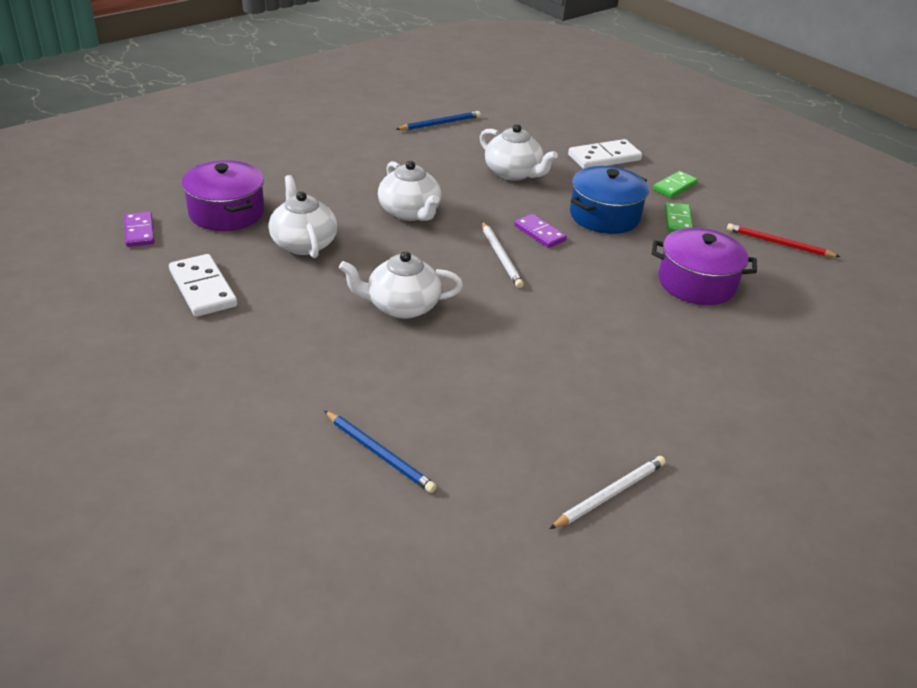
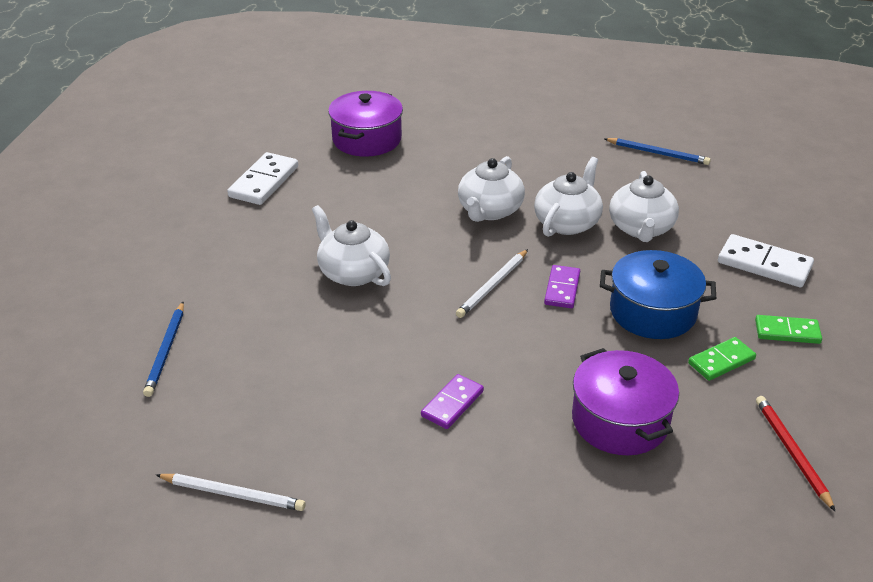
camera: 55 degrees right, 0 degrees up
(139, 231) = (296, 123): purple domino -> purple domino (452, 404)
(303, 243) = (374, 189): white teapot -> white teapot (567, 222)

